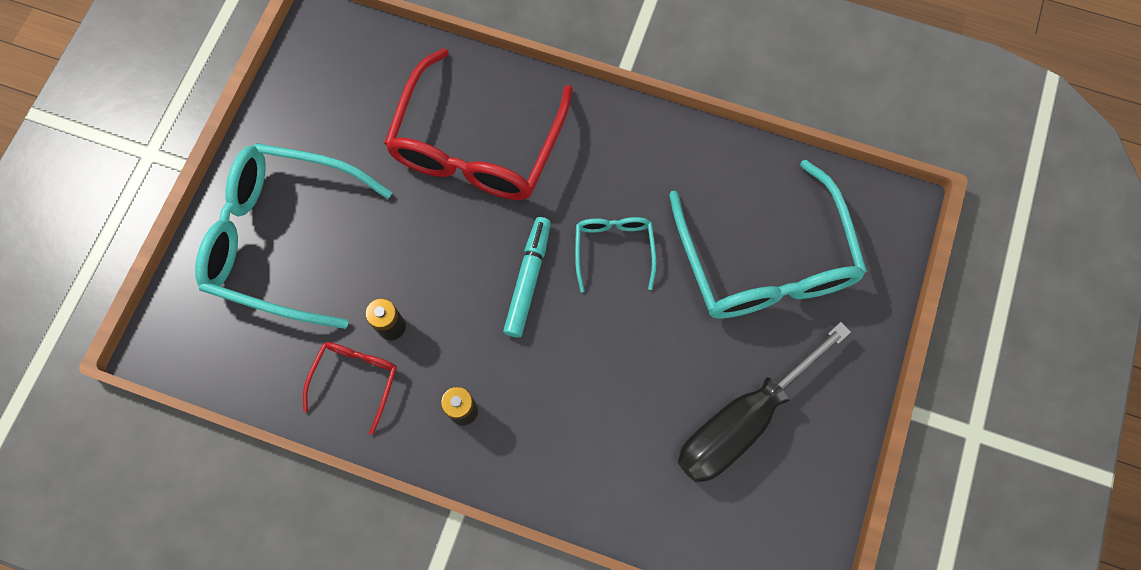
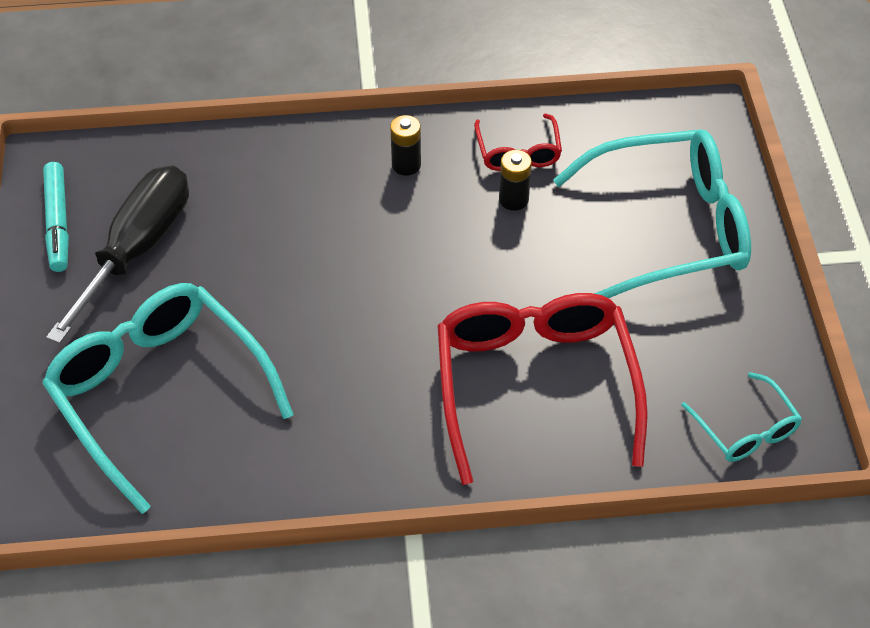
camera: 155 degrees right, 20 degrees down
(528, 279) = (405, 284): turquoise marker -> turquoise marker (58, 223)
(614, 249) = (330, 343): turquoise glasses -> turquoise glasses (745, 429)

